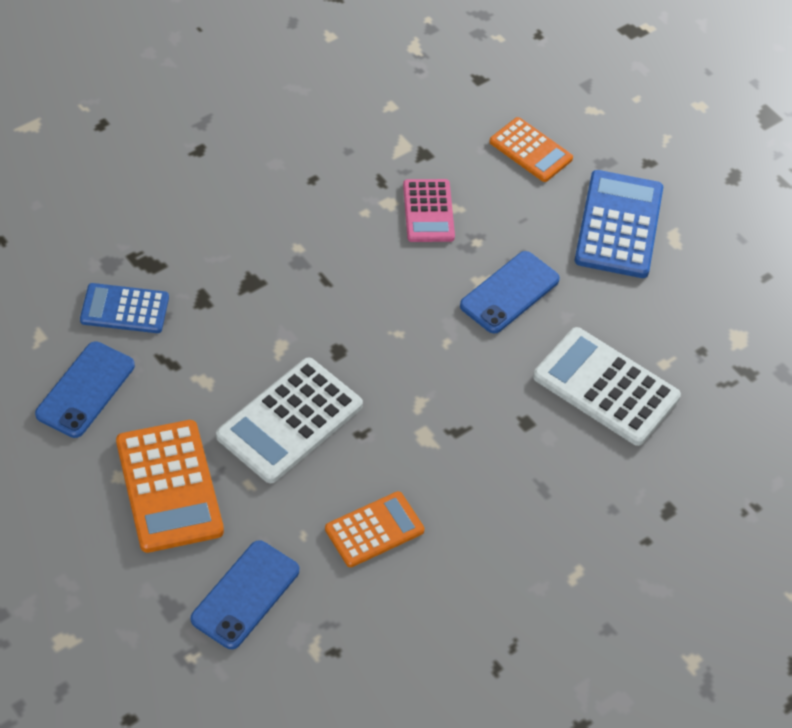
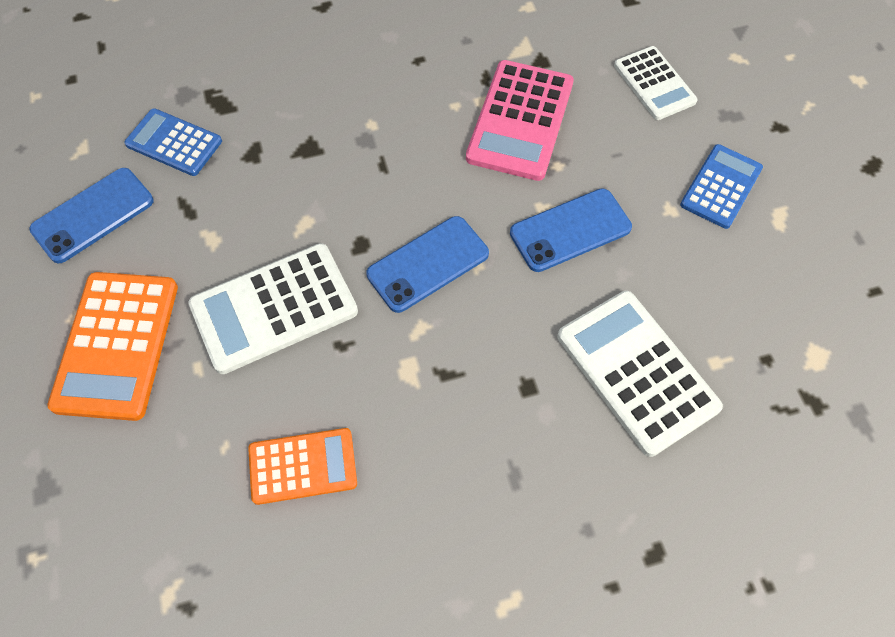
camera: 25 degrees right, 10 degrees up
(245, 595) = (128, 500): blue phone -> blue phone (428, 264)
(428, 211) = (520, 120): pink calculator -> pink calculator, size x1.58
(530, 150) = (654, 83): orange calculator -> white calculator
(618, 225) = (721, 186): blue calculator -> blue calculator, size x0.63

